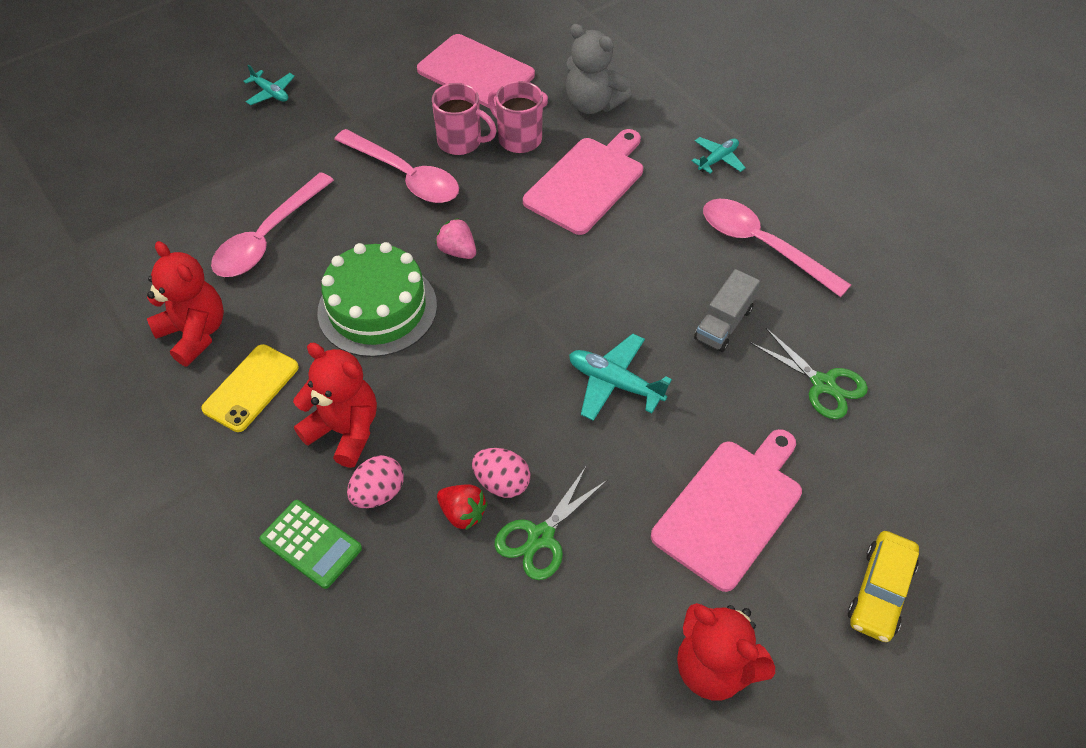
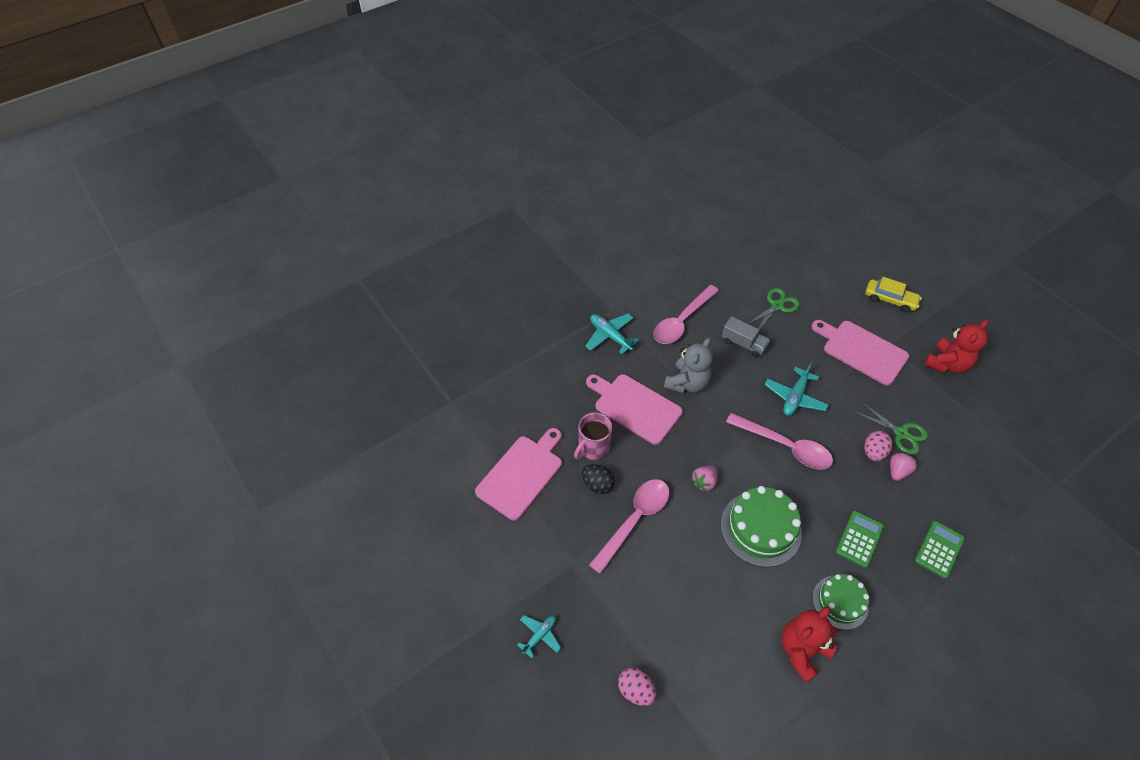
camera: 90 degrees left, 0 degrees up
(251, 388) = (840, 602): yellow phone -> green cake
(267, 237) = (705, 612): pink spoon -> pink spoon (785, 446)
(345, 431) = (859, 539): red teddy bear -> green calculator
(378, 493) = (896, 516): pink egg -> pink egg (635, 690)
(461, 142) = (597, 484): pink mug -> black egg
(462, 513) = (897, 471): red strawberry -> pink strawberry
(593, 104) = (556, 402): grey teddy bear -> grey teddy bear (687, 383)
(718, 159) = (610, 336): turquoise plane -> turquoise plane, size x1.56

